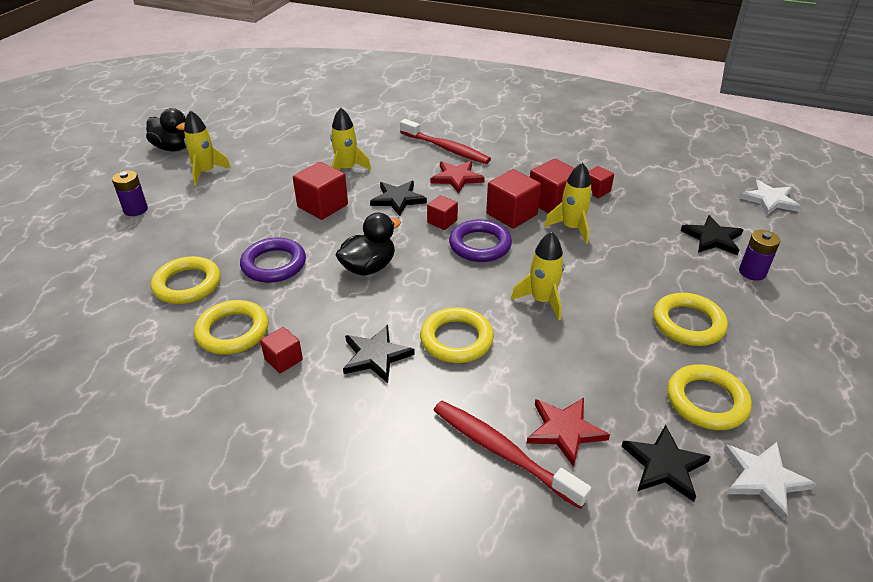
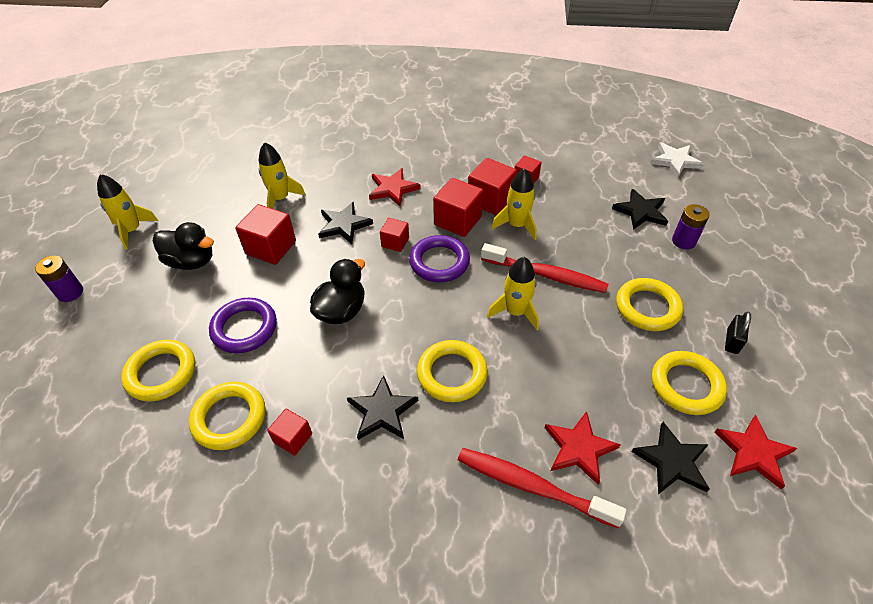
camera: 15 degrees left, 10 degrees up
(173, 148) = (85, 206): black duck -> black duck (191, 261)
(446, 148) = (371, 156): red toothbrush -> red toothbrush (546, 275)
(763, 479) = (753, 452): white star -> red star
(776, 372) = (732, 341): none -> black padlock

